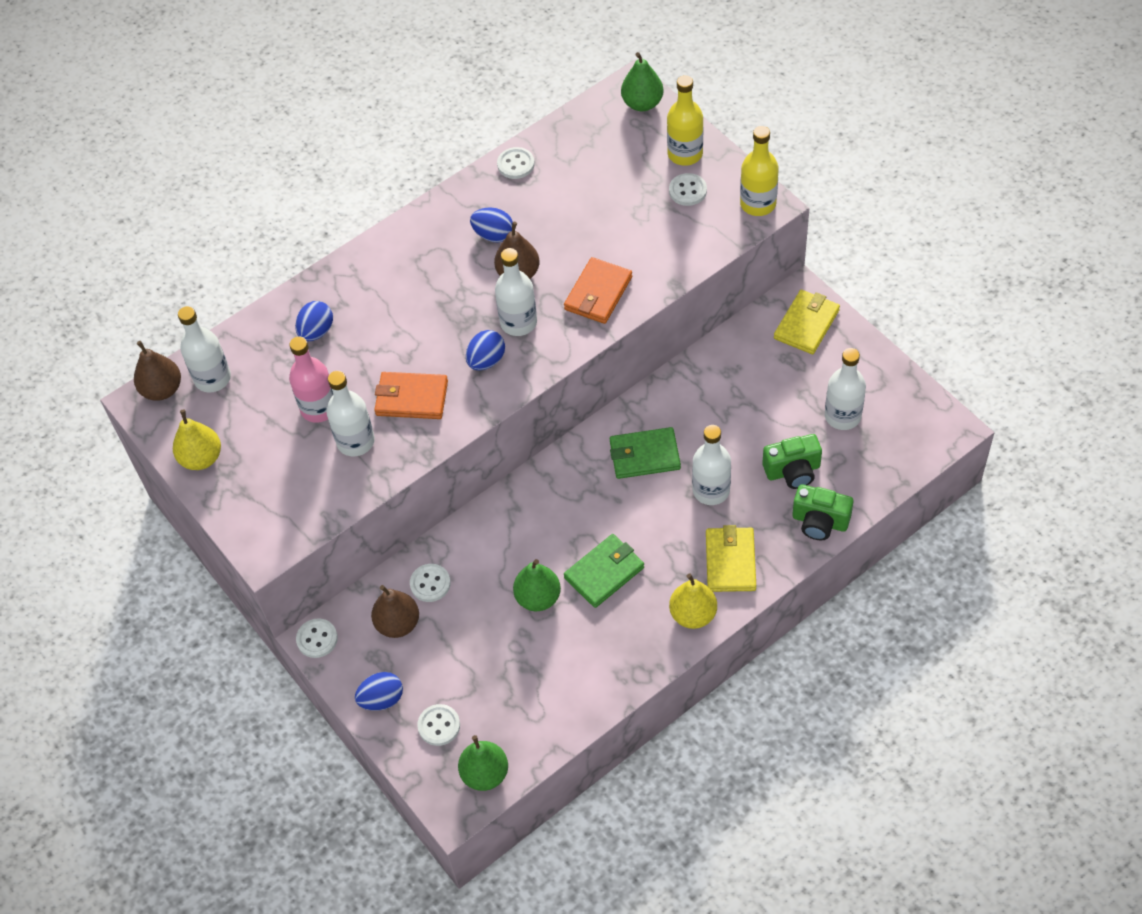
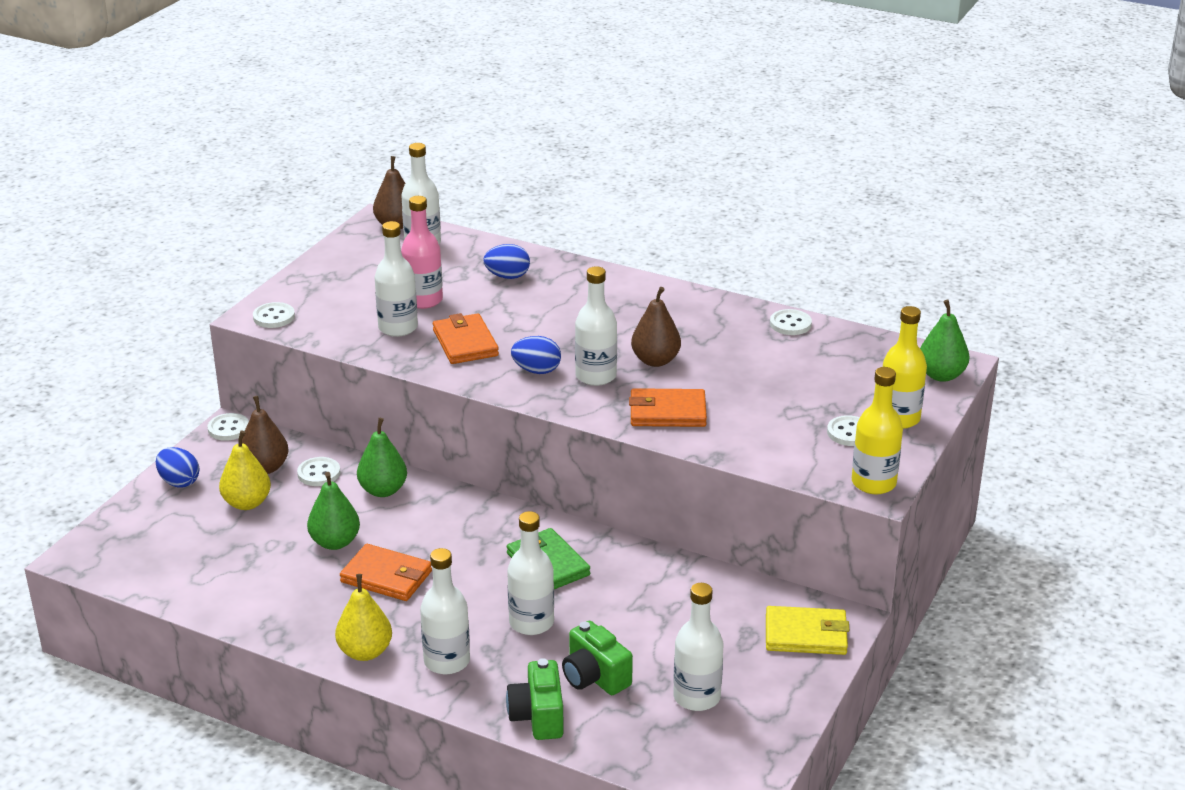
camera: 60 degrees right, 25 degrees down
(201, 458) = (335, 261): yellow pear -> yellow pear (247, 503)
(439, 725) = (163, 522): white button -> white button (274, 317)
(485, 774) = (119, 565): green pear -> green pear (383, 490)
(493, 235) = (692, 335): blue egg -> none
(604, 572) = (386, 576): green wallet -> orange wallet
(730, 561) = (447, 661): yellow wallet -> white bottle

